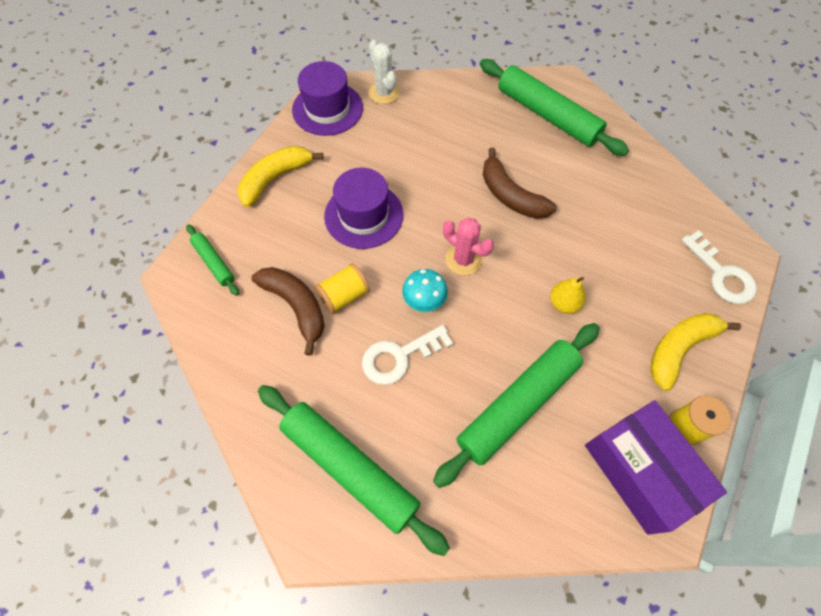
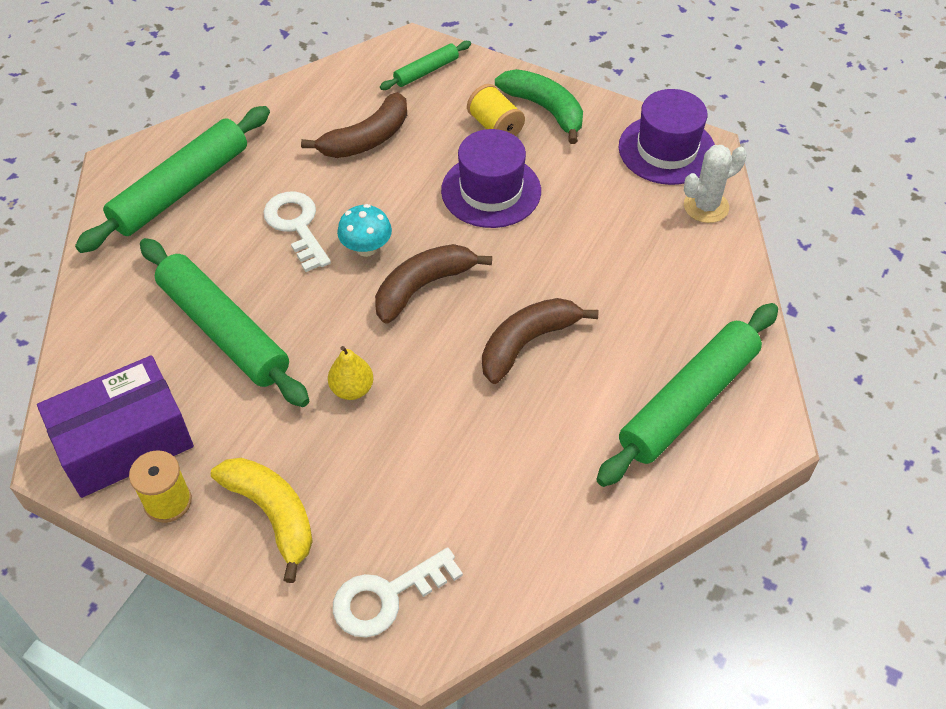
camera: 90 degrees right, 10 degrees down
(275, 178) = (544, 109): yellow banana -> green banana
(344, 296) = (377, 177): yellow spool -> yellow spool (495, 127)
(463, 259) = (423, 287): pink cactus -> brown banana

